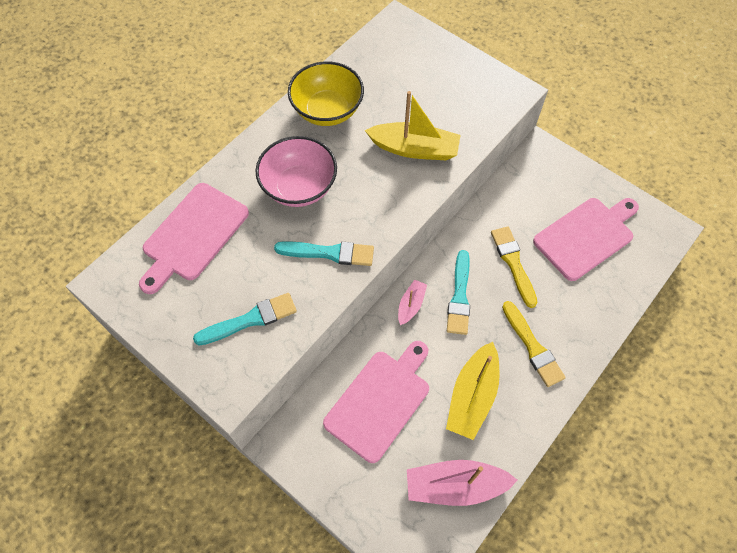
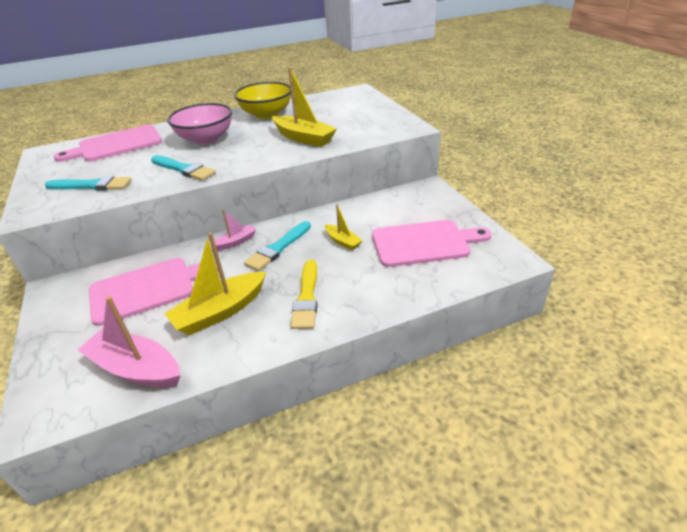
camera: 30 degrees right, 25 degrees down
(513, 263) = (343, 241): yellow brush -> yellow boat

